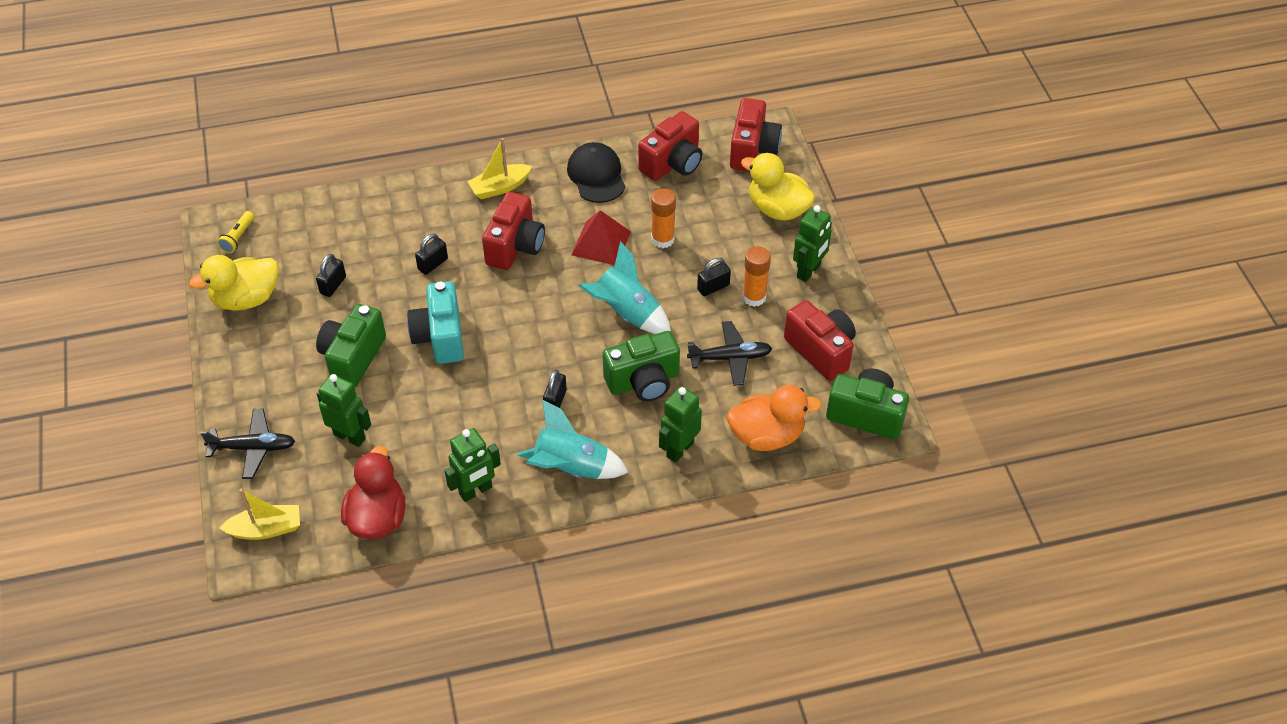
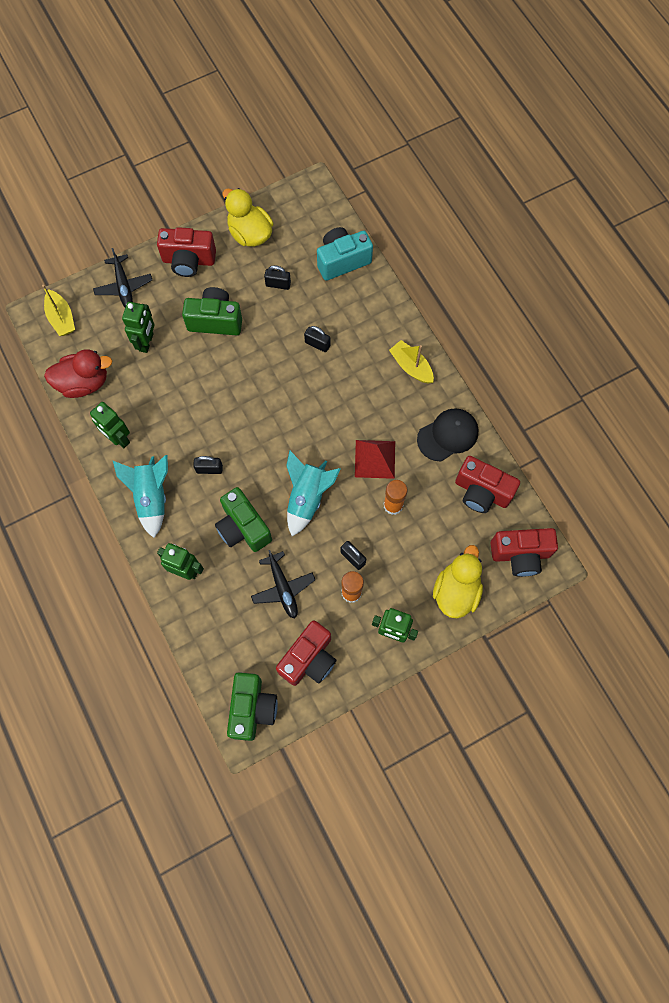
camera: 75 degrees right, 20 degrees up
(238, 237) = (305, 207): yellow flashlight -> none
(440, 337) = (249, 372): turquoise camera -> turquoise camera (342, 261)
(515, 246) = (352, 396): red camera -> red camera (189, 261)
(766, 436) = (213, 633): orange duck -> none

